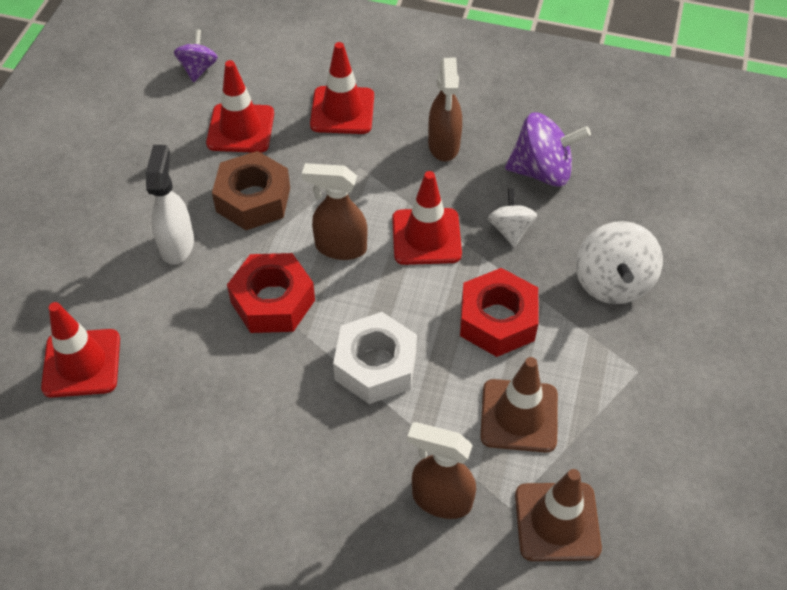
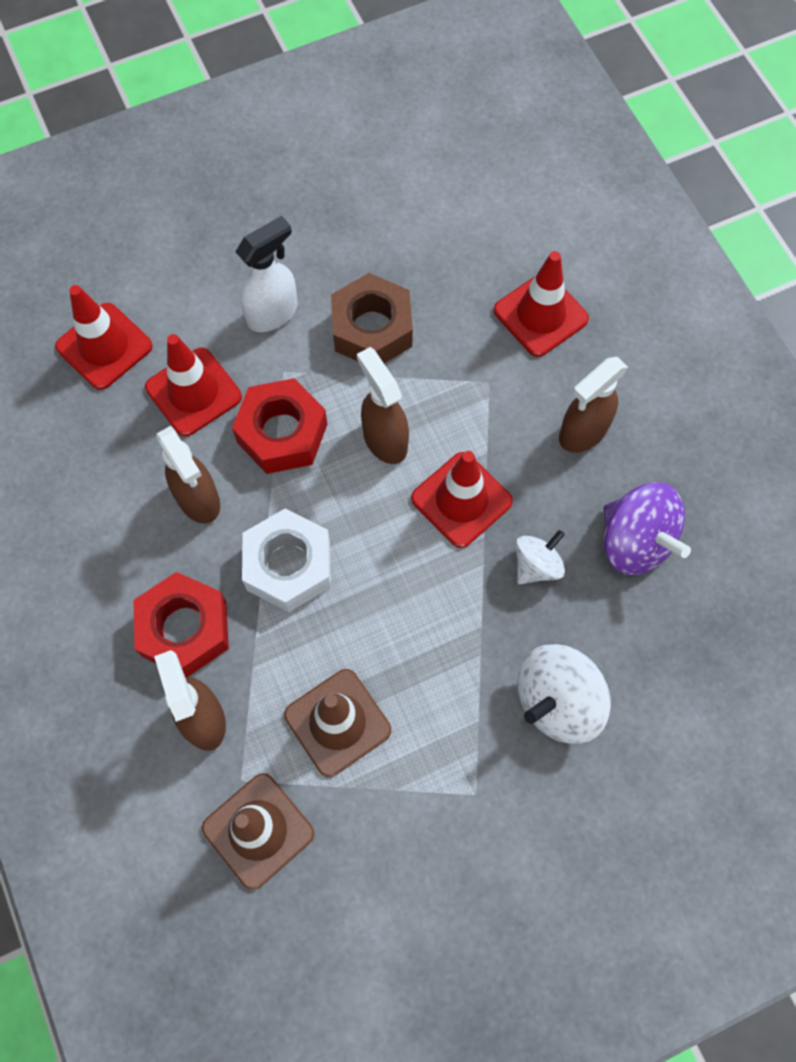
camera: 50 degrees right, 15 degrees up
(198, 69) = (473, 162): purple spinning top -> none
(240, 128) = (439, 253): red traffic cone -> red traffic cone (193, 392)
(269, 386) = (198, 499): none -> brown spray bottle
(497, 320) = (423, 630): red nut -> red nut (184, 629)

